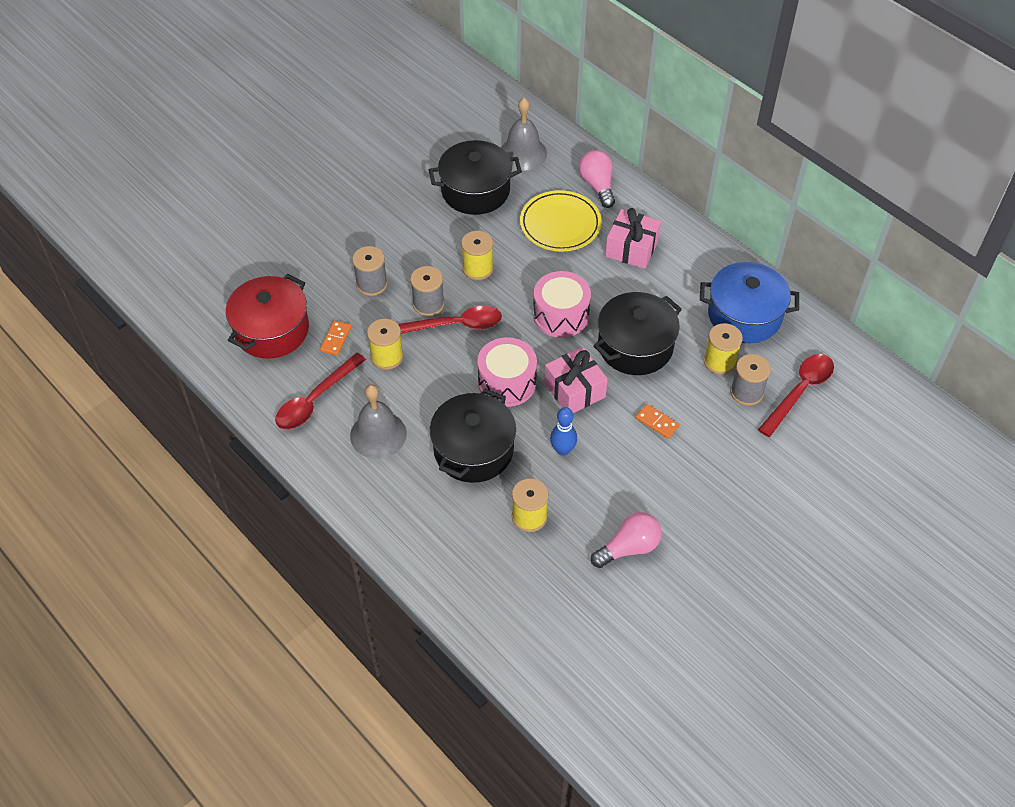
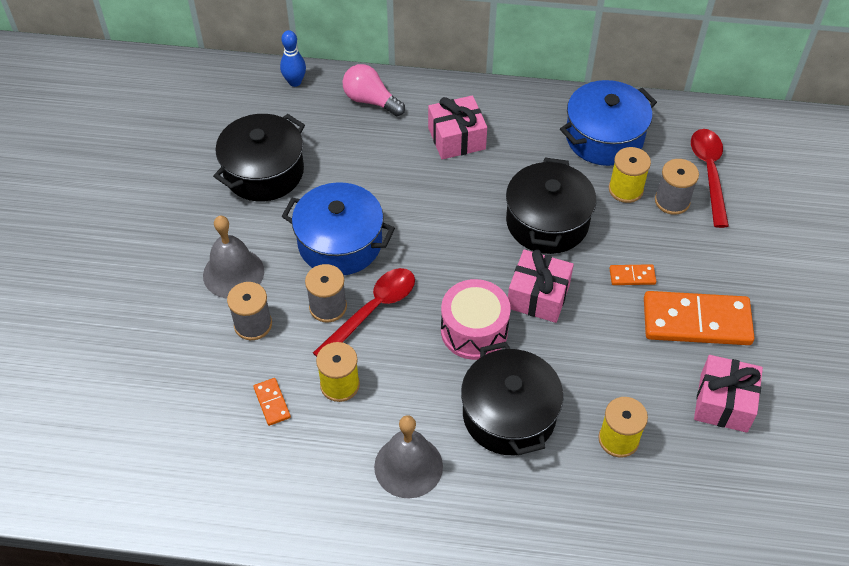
camera: 40 degrees left, 0 degrees up
(271, 330) = (196, 440): red pot -> none
(315, 399) = (312, 477): red spoon -> none
(477, 268) = (340, 243): yellow spool -> blue pot
(523, 153) = (273, 111): grey bell -> grey bell (233, 273)
(560, 224) = (373, 155): yellow plate -> none
(561, 315) = (457, 237): pink drum -> none
(562, 450) = (583, 357): blue bowling pin -> blue bowling pin (295, 82)
(629, 547) = (723, 403): pink light bulb -> pink gift
(671, 483) = (696, 321): none -> orange domino

